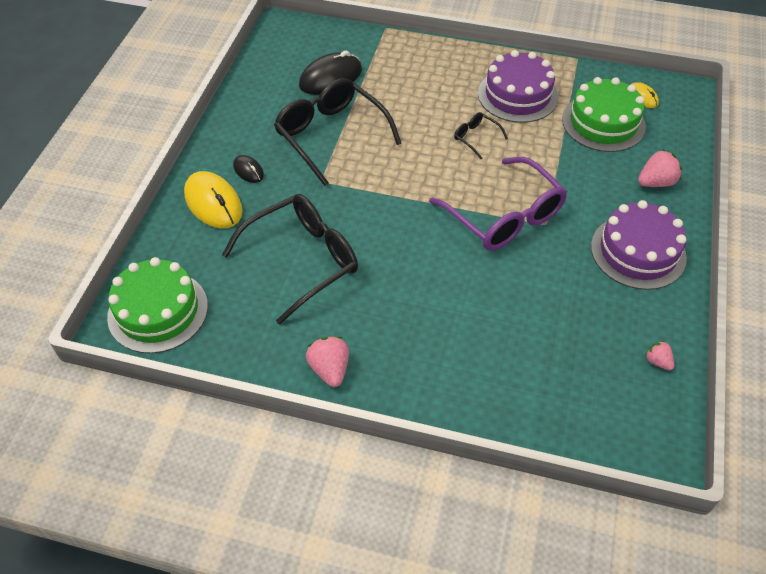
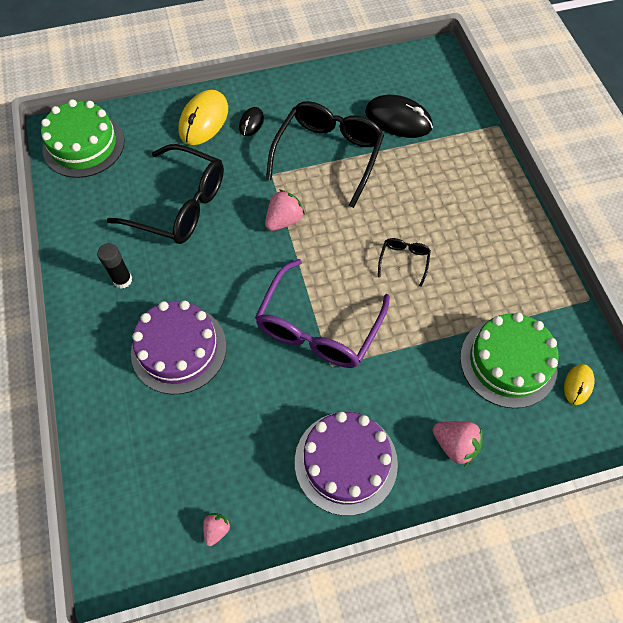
camera: 60 degrees right, 10 degrees up
(330, 369) = (83, 276): pink strawberry -> pink strawberry (284, 220)
(358, 338) = (122, 280): none -> black glue stick
(517, 95) = (489, 270): purple cake -> purple cake (179, 349)

